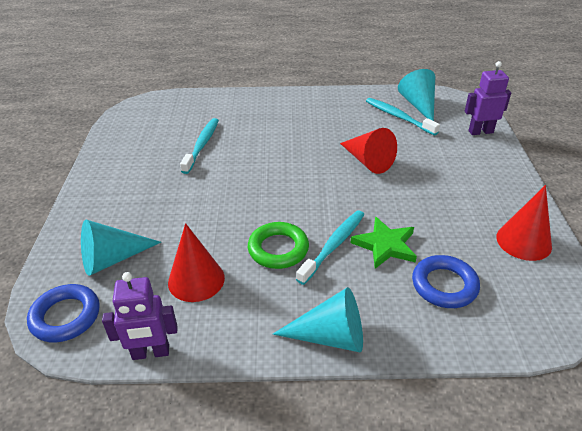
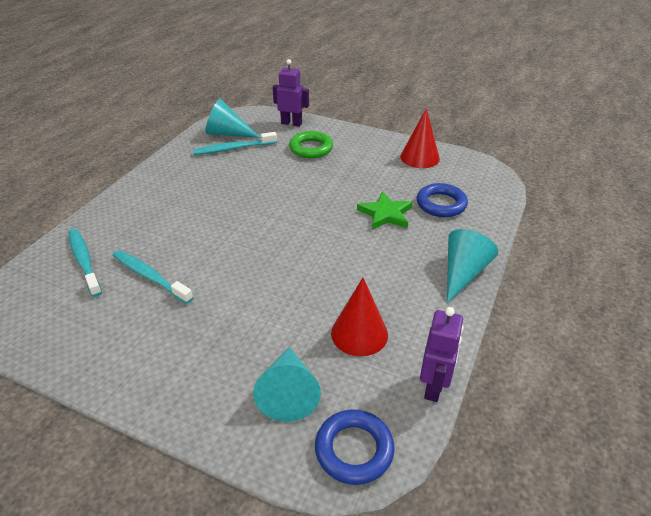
camera: 65 degrees left, 0 degrees up
(278, 249) = (352, 270): green ring -> green ring (311, 148)
(333, 245) = (369, 239): turquoise toothbrush -> turquoise toothbrush (84, 261)
(367, 161) = (278, 185): red cone -> none
(480, 131) = (291, 123): purple robot -> purple robot turned 90 degrees clockwise

